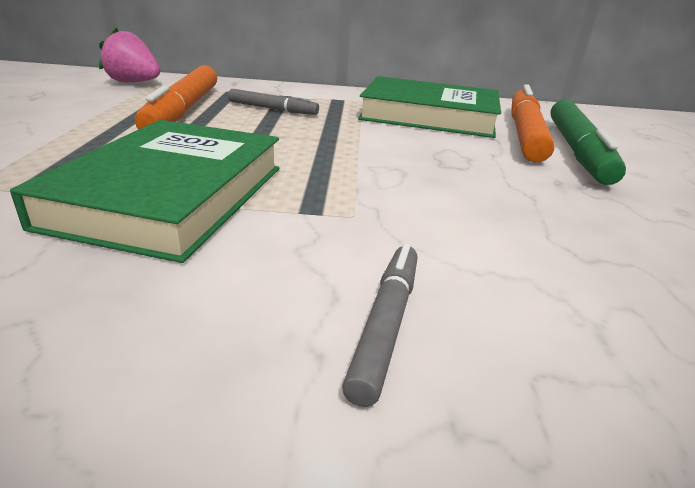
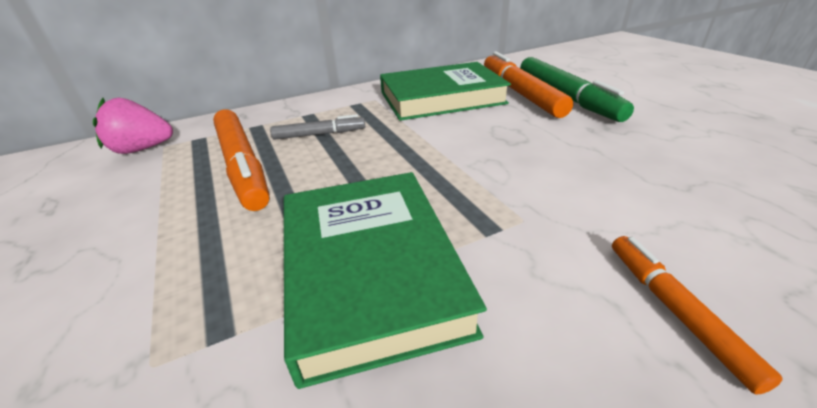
camera: 25 degrees left, 5 degrees up
(386, 324) = (675, 310): grey marker -> orange marker

